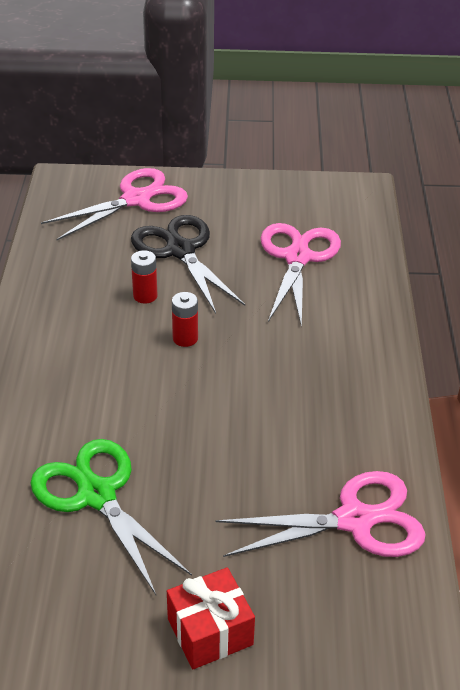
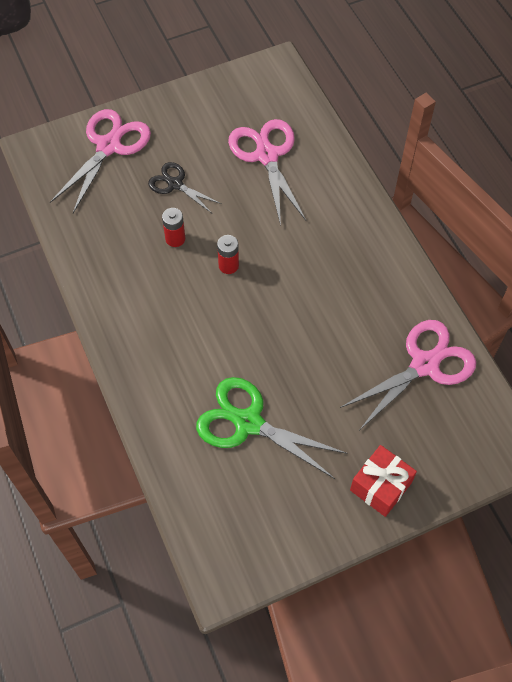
camera: 25 degrees left, 20 degrees up
(180, 250) = (175, 184): black scissors -> black scissors, size x0.59

